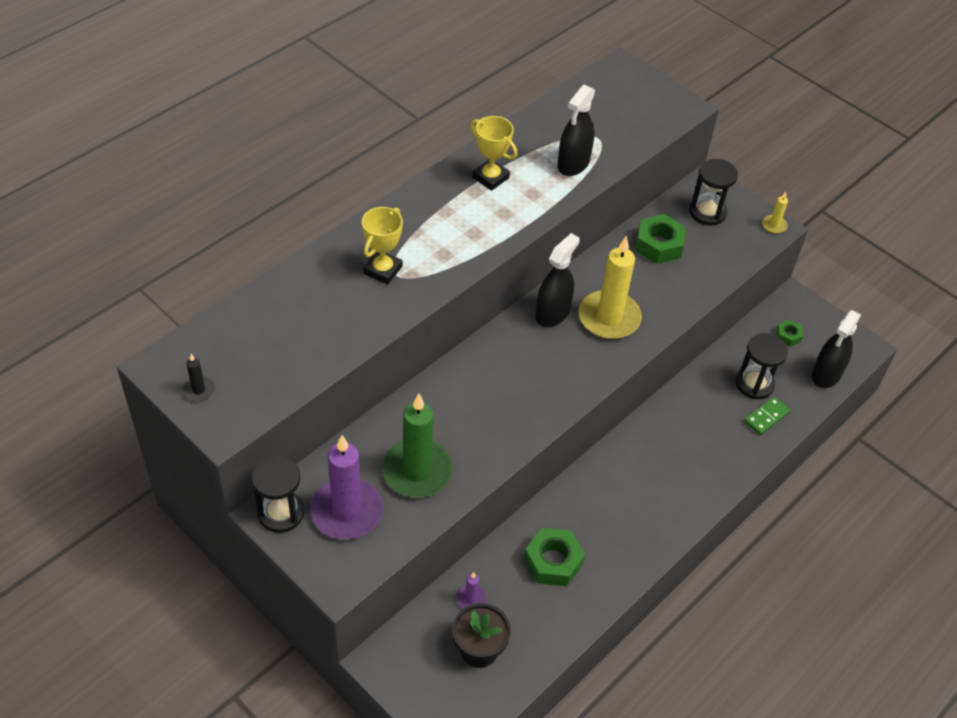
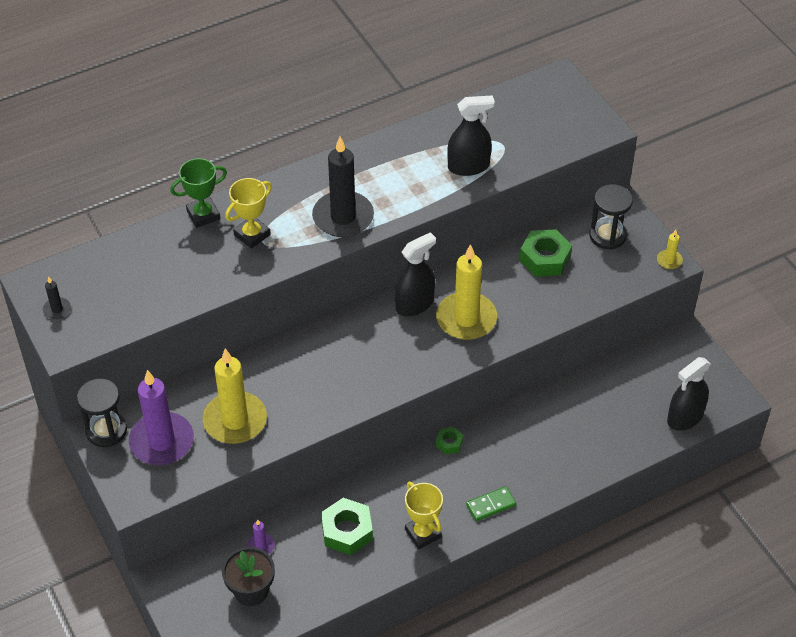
camera: 20 degrees right, 0 degrees up
(322, 259) = (203, 215): none -> green trophy
(417, 471) = (235, 420): green candle -> yellow candle
(470, 235) = (343, 217): none -> black candle
(490, 178) = (384, 166): yellow trophy -> yellow trophy (423, 533)
(573, 164) = (468, 166): black spray bottle -> black spray bottle turned 150 degrees counterclockwise
(754, 384) = (608, 412): black hourglass -> none
(766, 417) = (605, 445): green domino -> green domino (491, 505)
(788, 336) = (663, 373): green nut -> green nut (449, 443)

